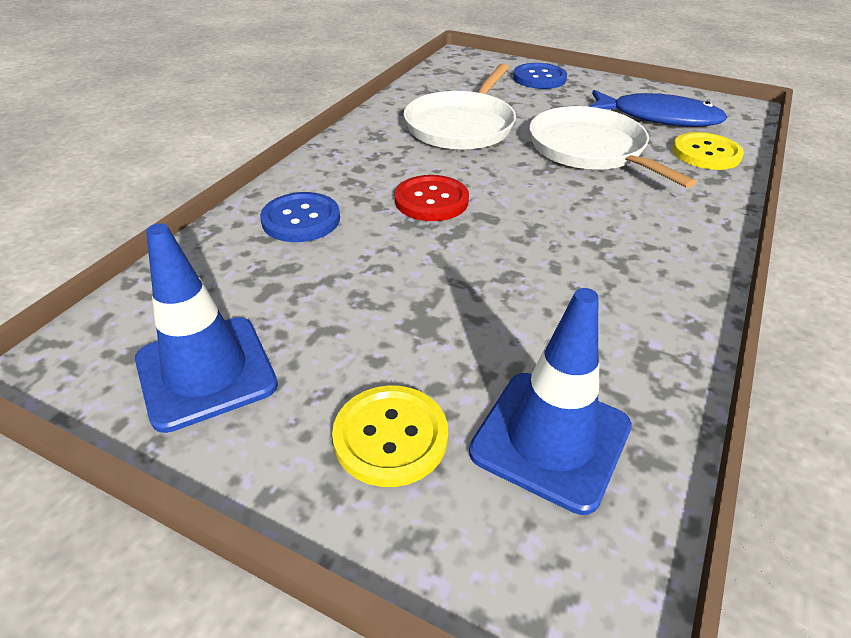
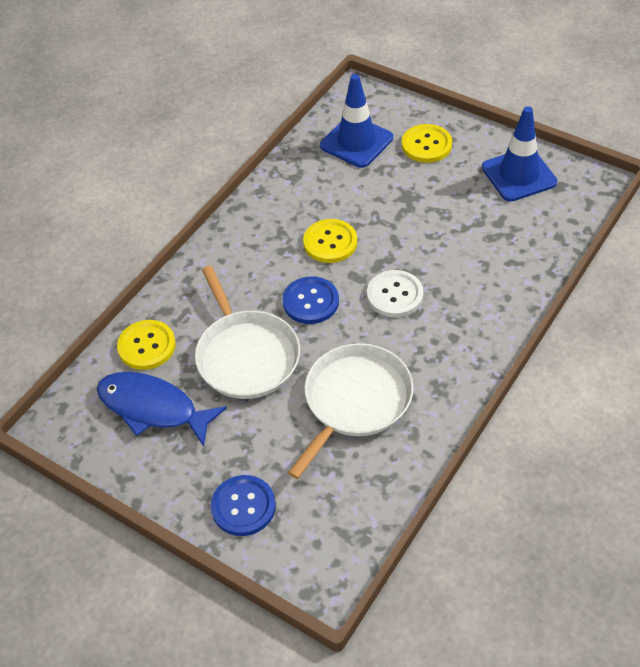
camera: 170 degrees left, 10 degrees up
(301, 219) = (491, 279): blue button -> blue button (310, 301)
(431, 200) = (395, 295): red button -> white button
(537, 253) = (330, 242): none -> yellow button

